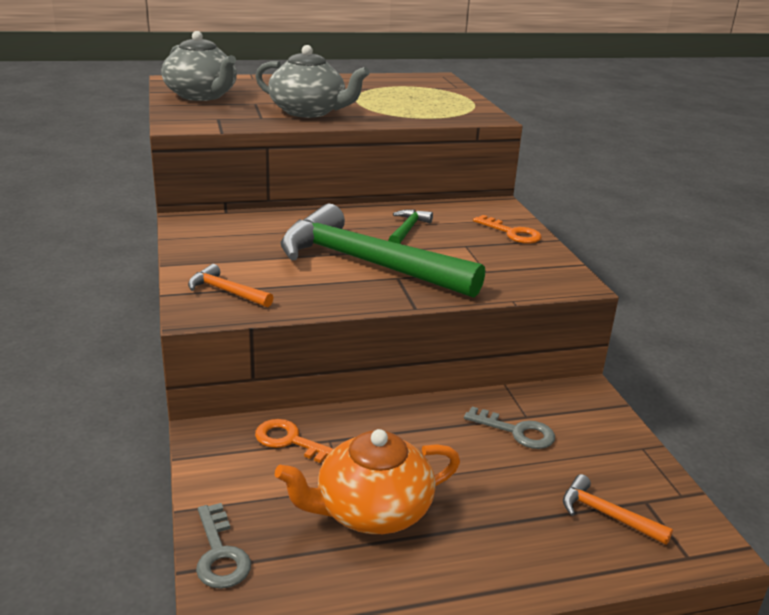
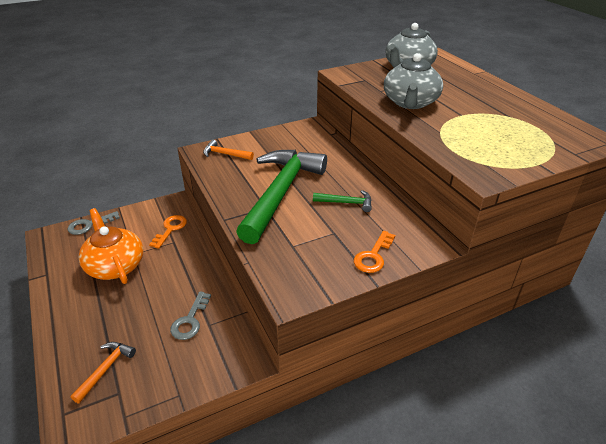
camera: 80 degrees right, 10 degrees up
(226, 291) = (225, 154): orange hammer -> orange hammer turned 90 degrees counterclockwise

